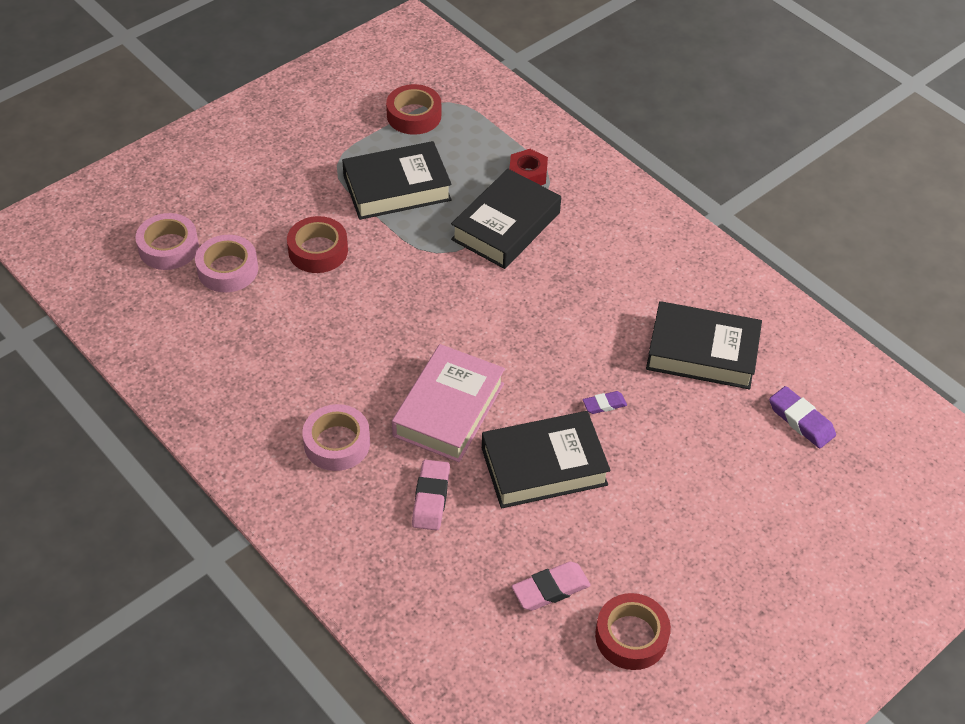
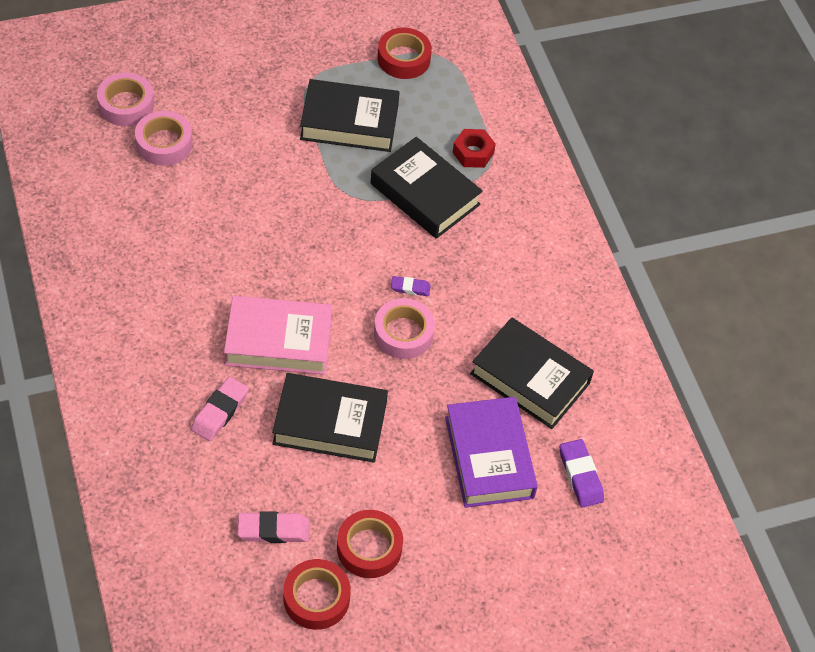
camera: 20 degrees right, 5 degrees up
(318, 251) = (249, 155): red tape -> red tape (369, 548)
(337, 443) = (169, 333): pink tape -> pink tape (403, 333)
(448, 409) = (278, 341): pink book -> pink book turned 45 degrees clockwise
(506, 226) = (425, 194): black book -> black book turned 75 degrees clockwise
(604, 404) = (414, 390): purple eraser -> purple eraser (410, 288)
(710, 437) = (489, 457): none -> purple book

